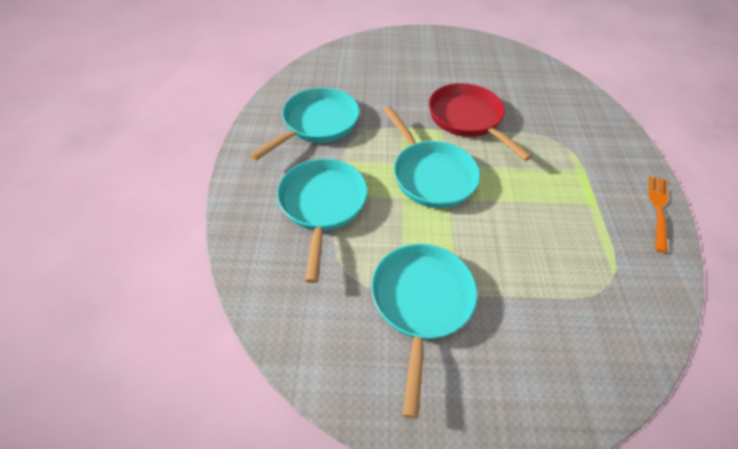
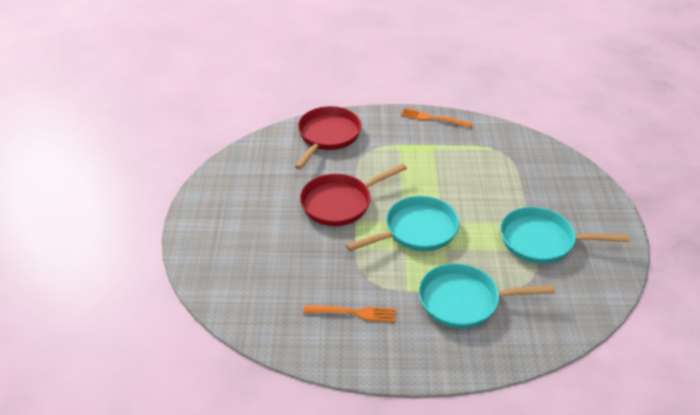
camera: 90 degrees left, 10 degrees down
(317, 124) = (354, 313): turquoise pan -> orange fork
(578, 112) = (327, 136): none -> red pan

